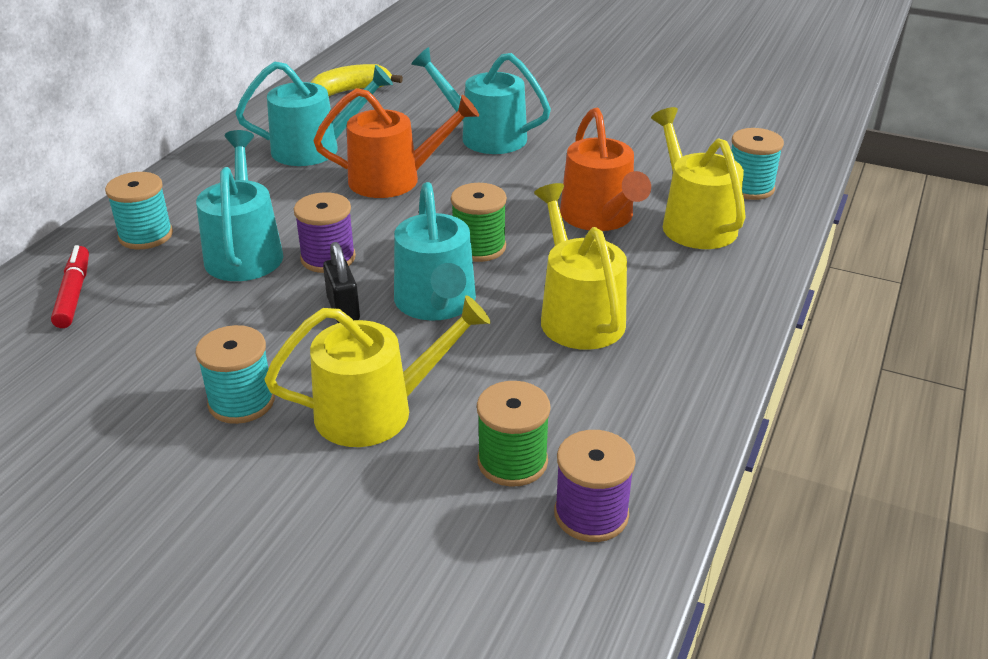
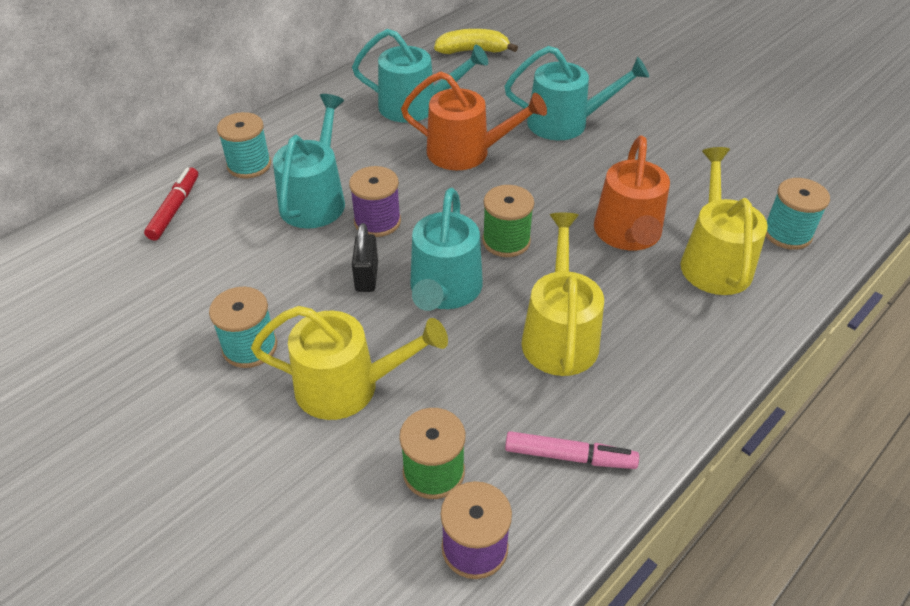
camera: 20 degrees right, 10 degrees up
(485, 136) = (565, 123): turquoise watering can -> turquoise watering can turned 135 degrees clockwise
(644, 413) = (569, 456): none -> pink marker

